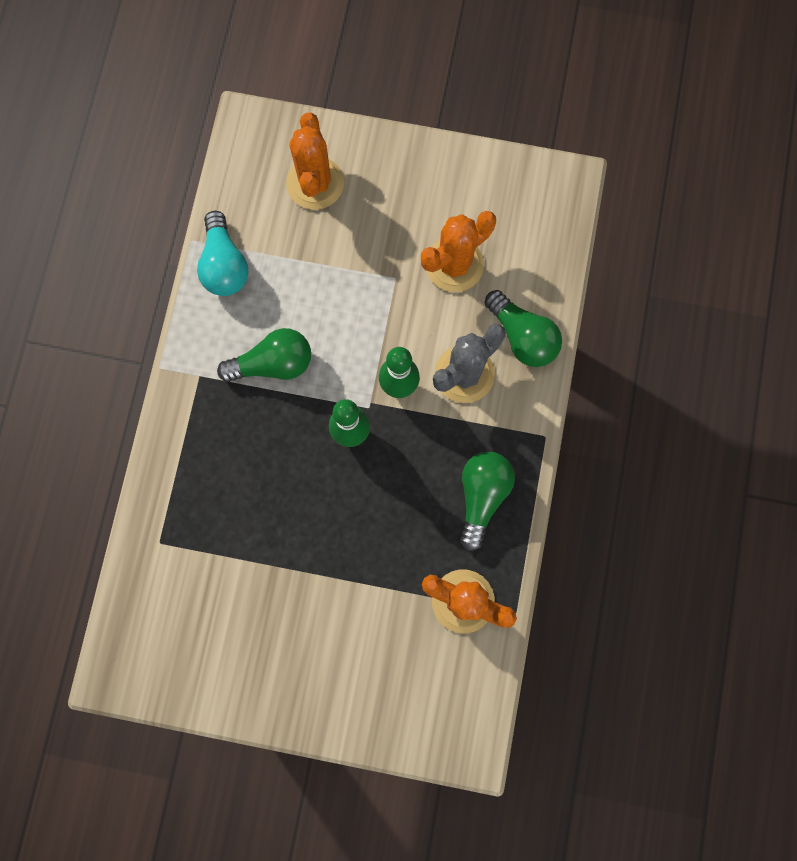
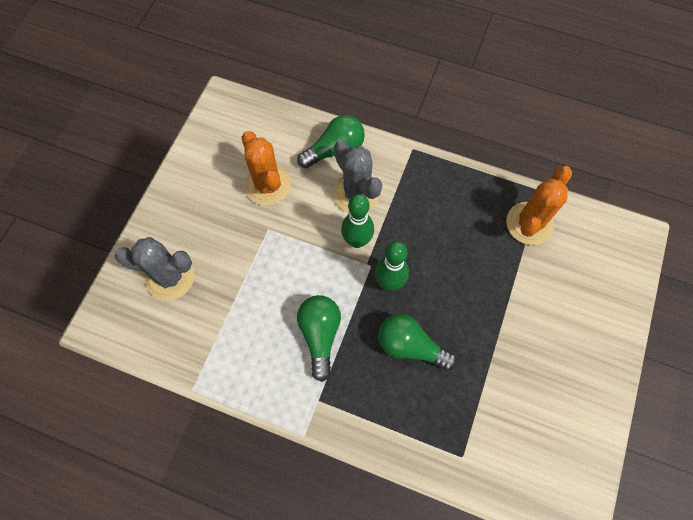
camera: 80 degrees left, 10 degrees down
(224, 265) = (222, 363): turquoise light bulb -> none
(315, 183) = (170, 277): orange cactus -> grey cactus
(482, 496) = (452, 197): green light bulb -> green light bulb (410, 346)

